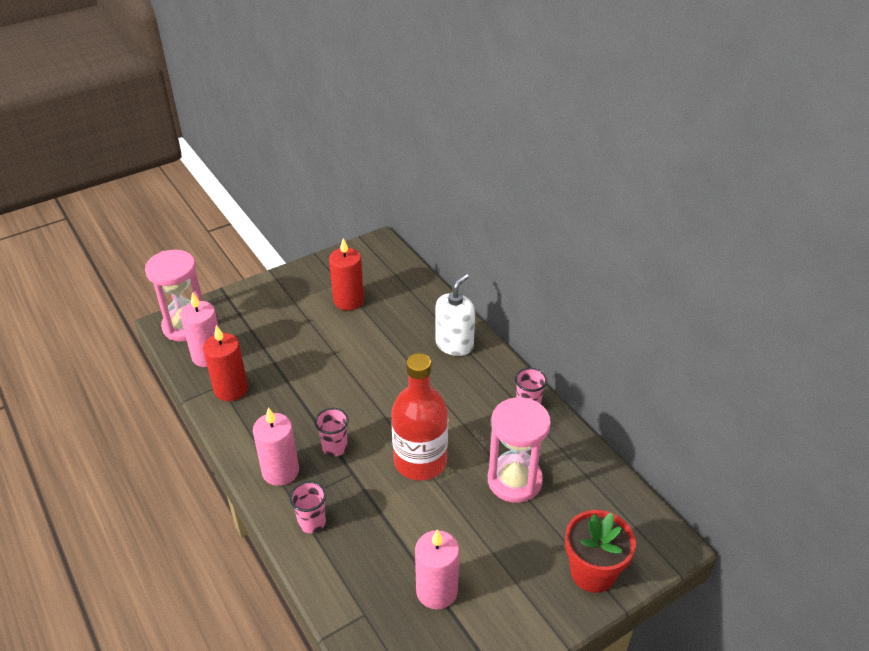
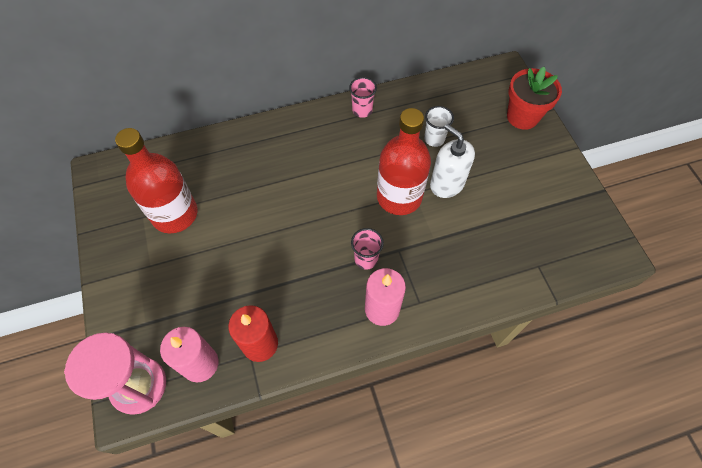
camera: 75 degrees left, 20 degrees up
(312, 522) = (445, 291): pink cup -> none
(348, 301) = (175, 214): red candle -> red bottle
(436, 591) = (525, 213): pink candle -> none
(454, 344) = (273, 142): white soap dispenser -> white soap dispenser (447, 184)
(514, 480) = (434, 139): pink hourglass -> white cup

